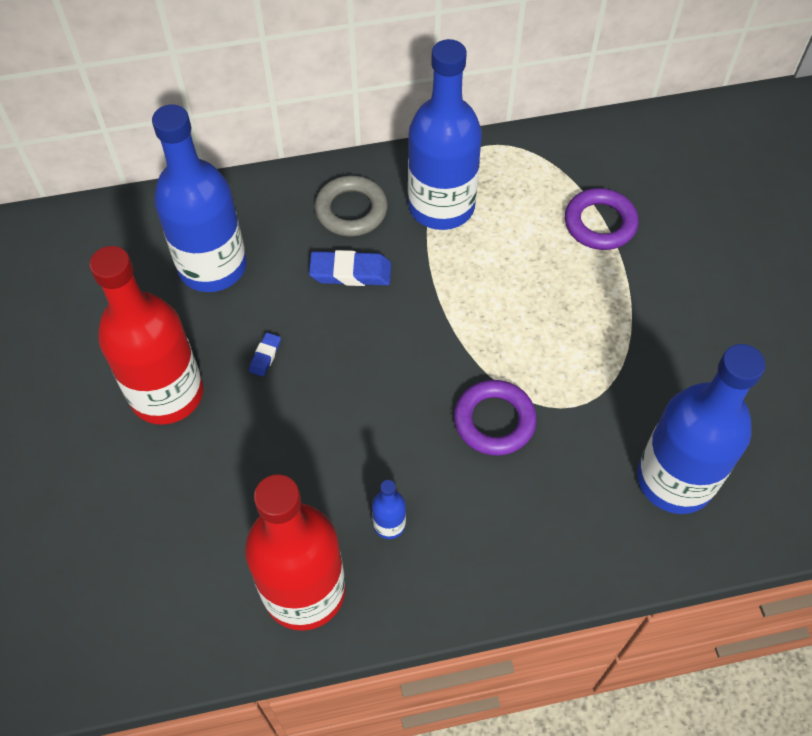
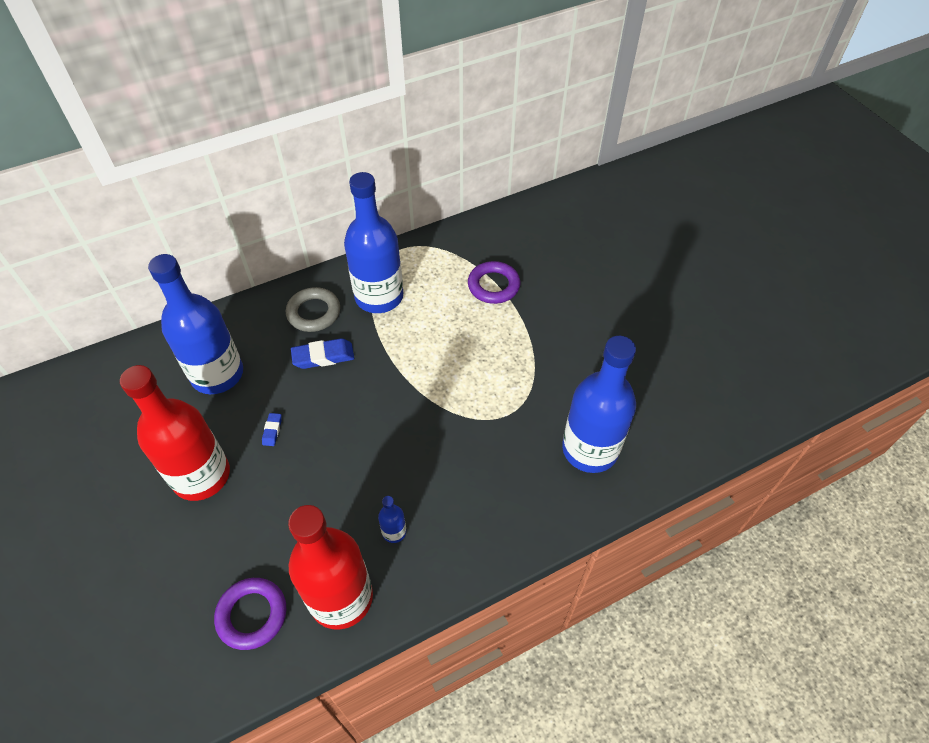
camera: 15 degrees left, 5 degrees down
(494, 421) = (453, 438): purple ring -> purple ring (252, 615)

